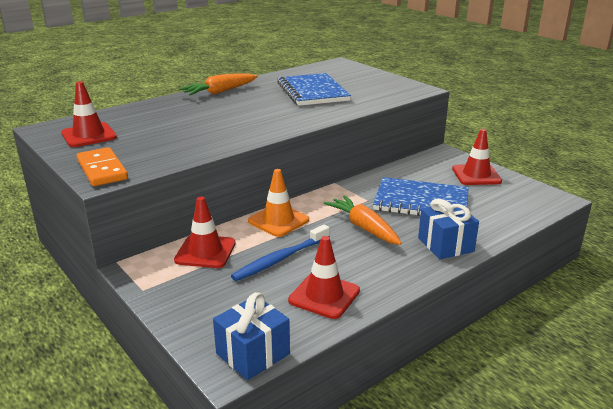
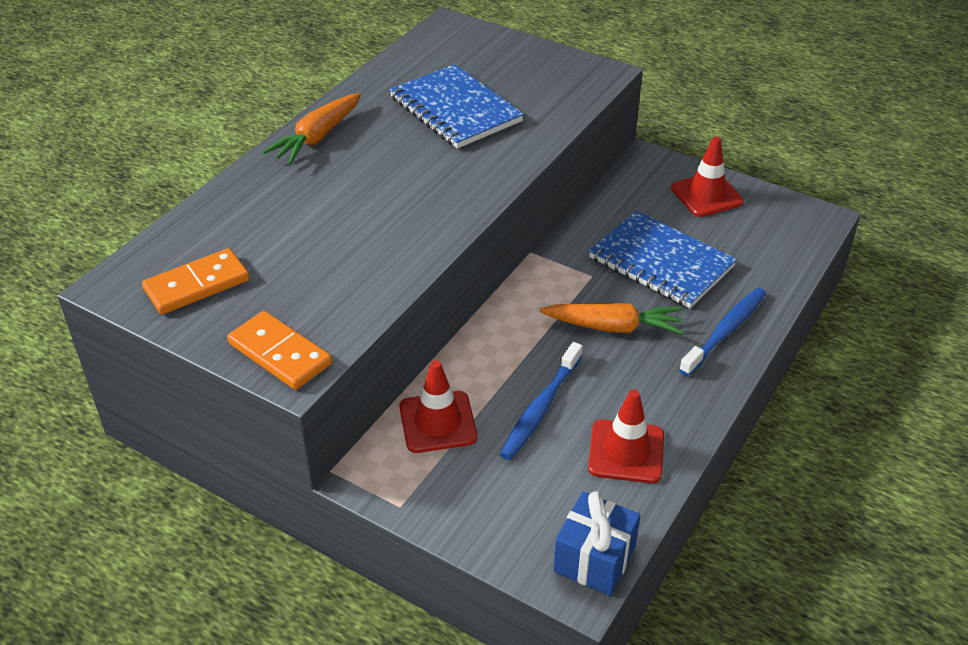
camera: 20 degrees left, 15 degrees up
(89, 135) = (197, 285): red traffic cone -> orange domino
(278, 220) = (498, 342): orange traffic cone -> none
(364, 227) = (613, 327): orange carrot -> orange carrot turned 150 degrees clockwise
(421, 202) = (661, 262): blue notebook -> blue notebook turned 45 degrees clockwise
(445, 245) = (725, 331): blue gift -> blue toothbrush

